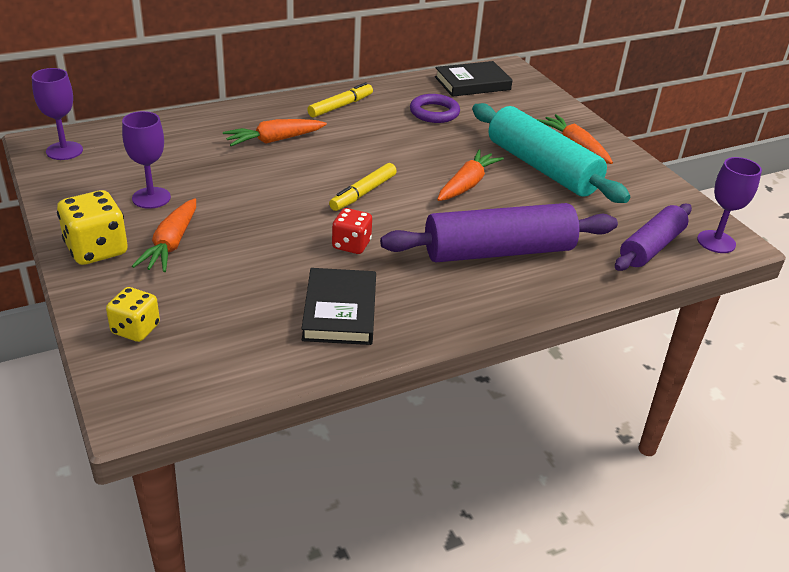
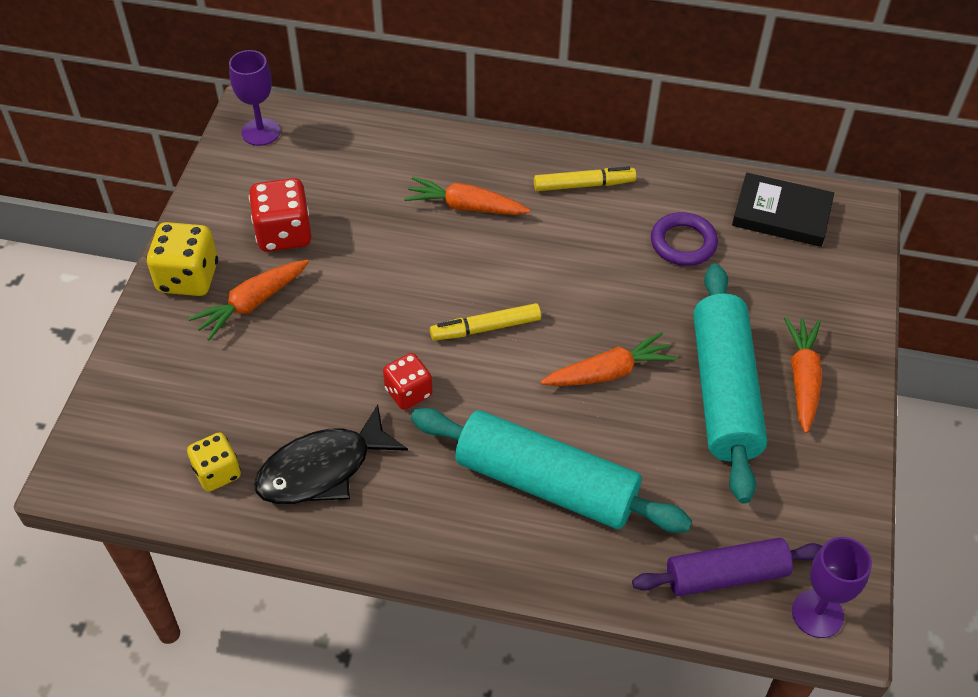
camera: 40 degrees right, 15 degrees up
(135, 329) = (144, 390): yellow dice -> yellow dice (217, 472)
(151, 198) = (284, 234): purple goblet -> red dice
(340, 311) = (322, 469): black book -> black fish
(498, 251) = (546, 483): purple rolling pin -> turquoise rolling pin

